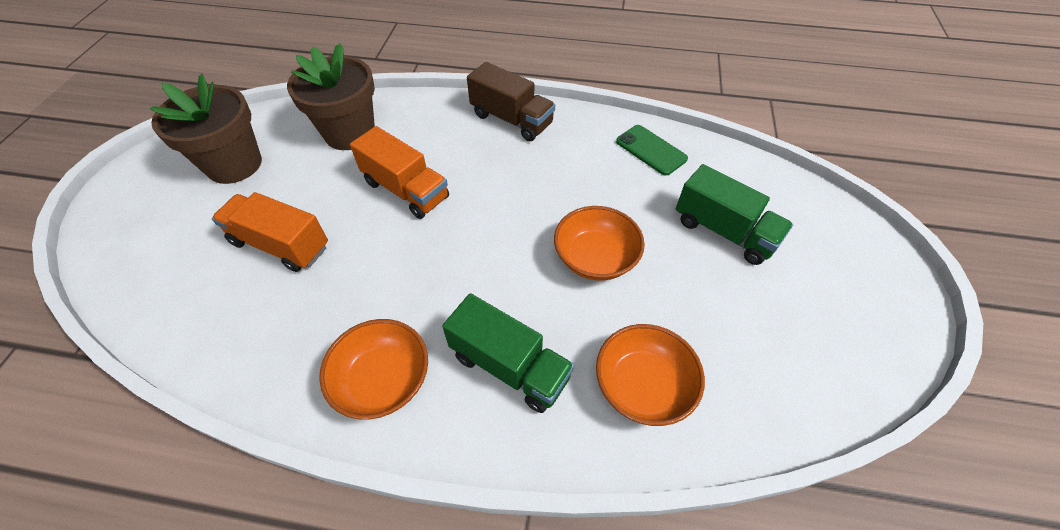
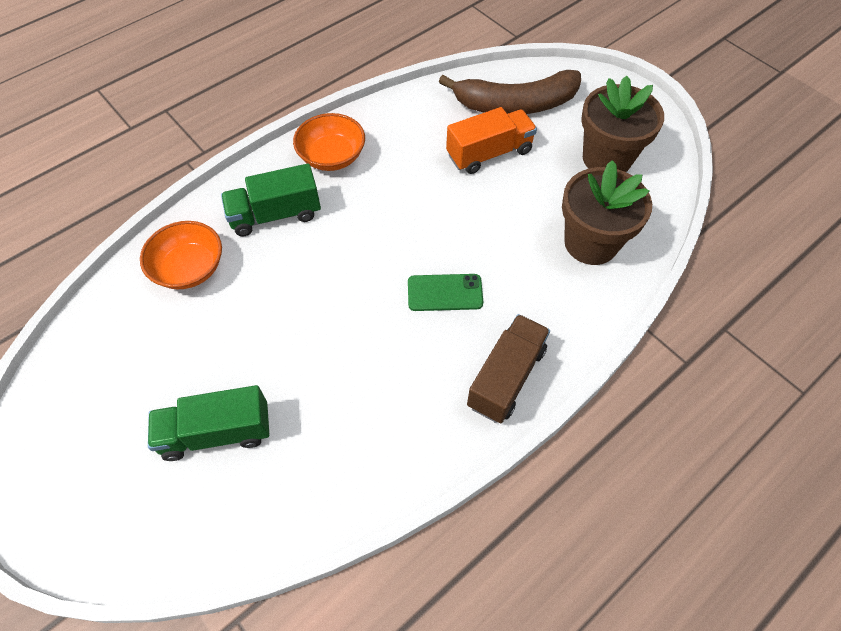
camera: 130 degrees right, 5 degrees up
(181, 265) = (516, 104): none -> brown banana
(406, 190) = (480, 244): orange truck -> none
(511, 119) = (506, 377): brown truck -> brown truck turned 135 degrees clockwise
(595, 258) = (294, 318): orange bowl -> none
(651, 150) = (353, 467): green phone -> green phone (445, 293)

